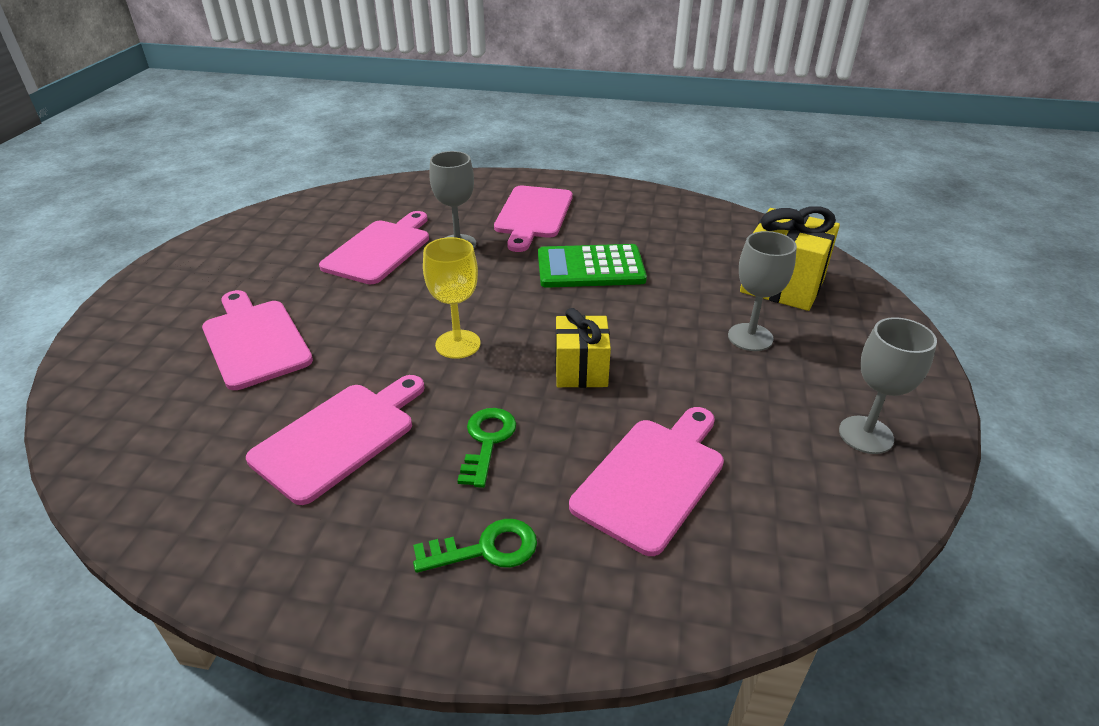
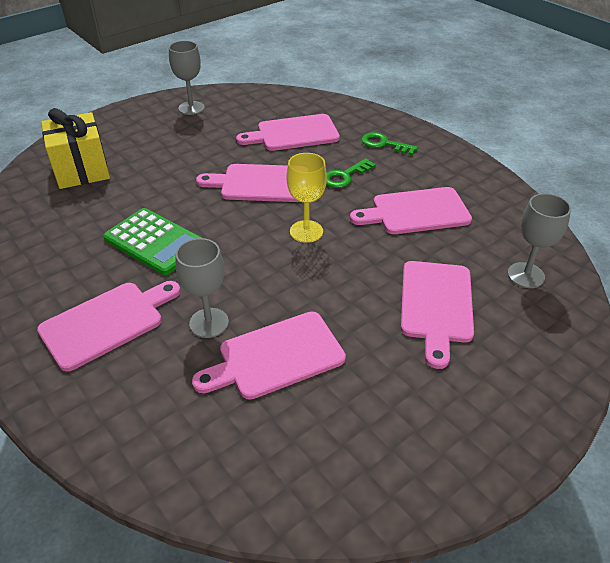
camera: 140 degrees left, 5 degrees up
(581, 370) = (260, 184): yellow gift -> pink cutting board
(750, 337) = (155, 157): grey goblet -> grey goblet (526, 275)

